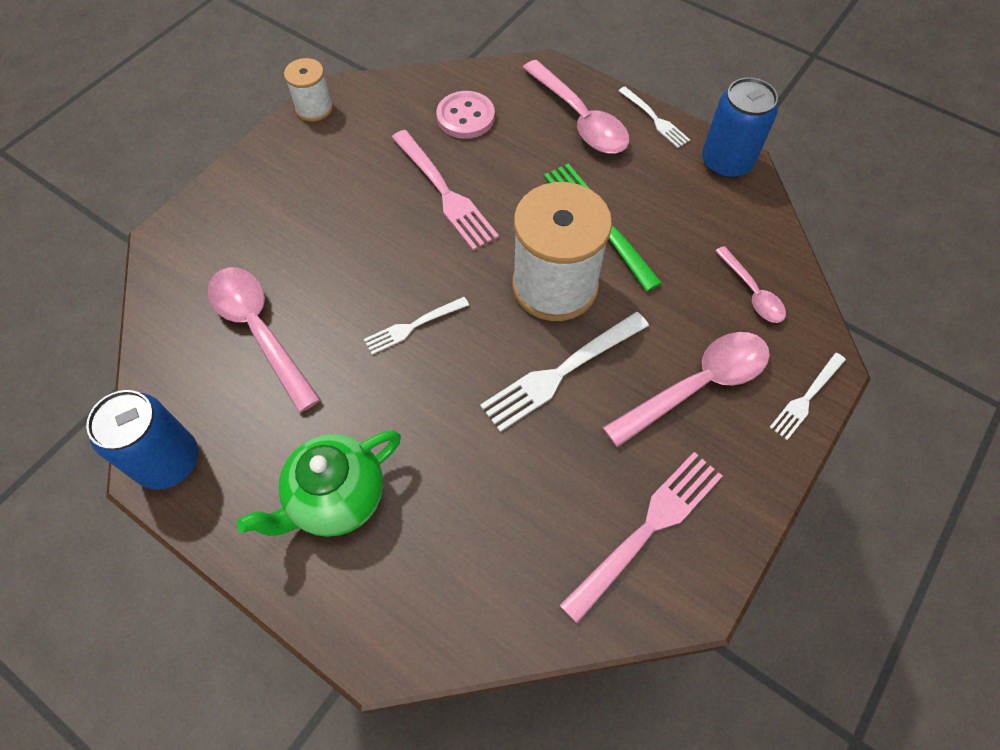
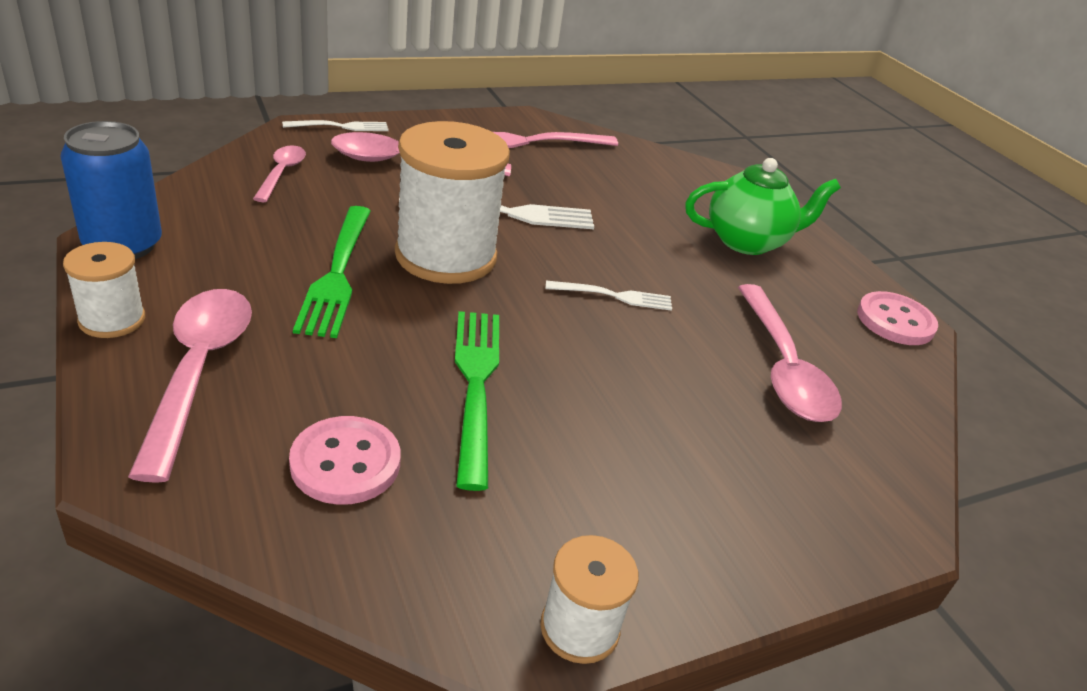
camera: 155 degrees left, 25 degrees down
(168, 461) = (895, 321): blue can -> pink button
(444, 192) = (475, 385): pink fork -> green fork
(654, 119) = (112, 320): white fork -> white spool

